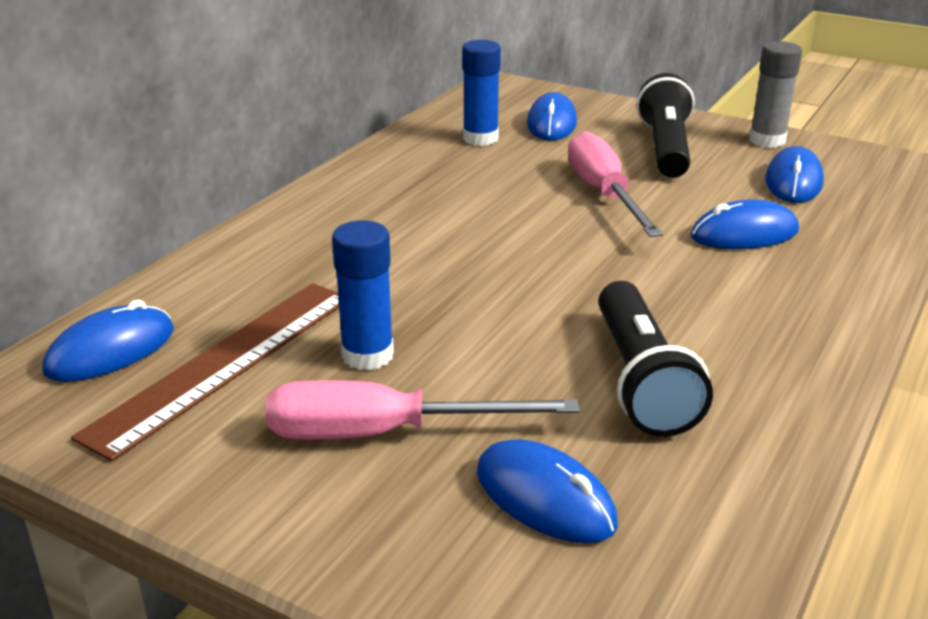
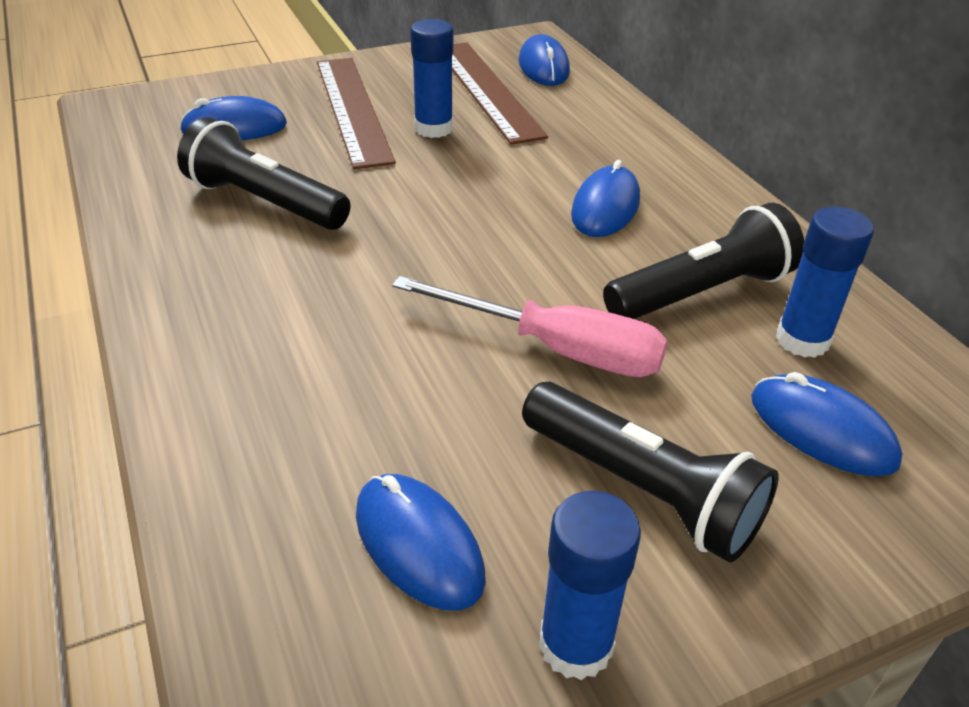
camera: 125 degrees right, 10 degrees up
(385, 433) = (352, 109): pink screwdriver -> brown ruler
(474, 170) = (701, 293): none -> black flashlight
(744, 234) = (360, 390): blue mouse -> blue mouse (605, 207)
(767, 140) = (575, 645): grey glue stick -> blue glue stick

